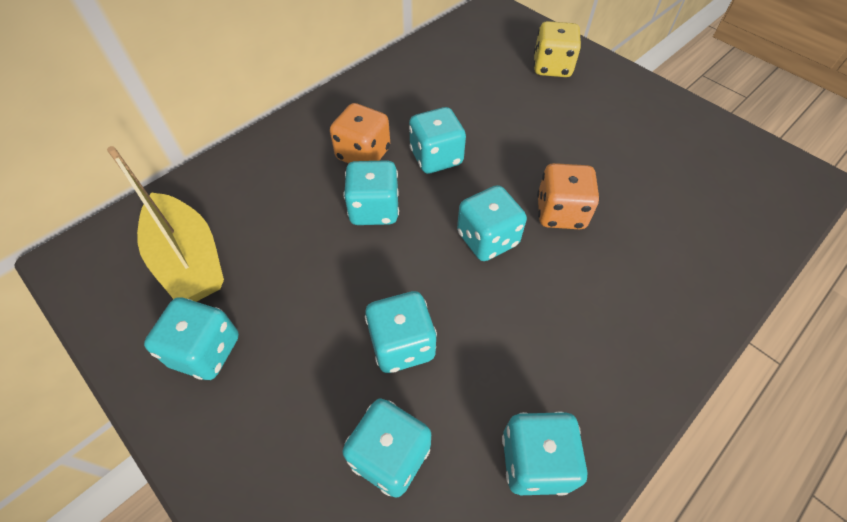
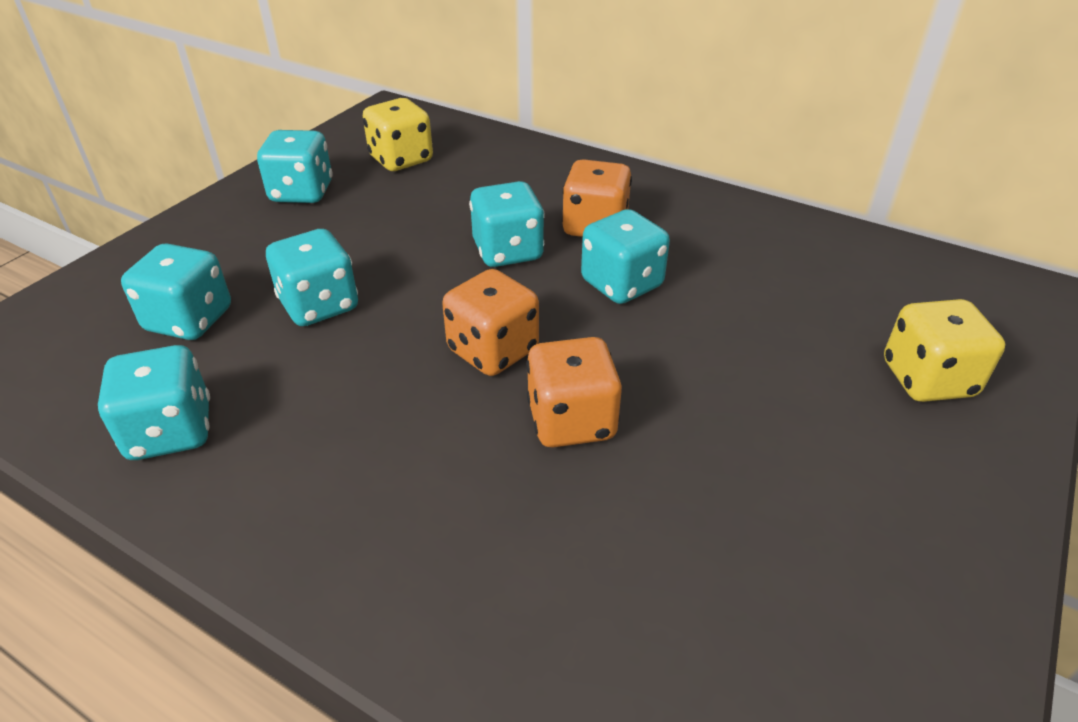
camera: 75 degrees right, 15 degrees down
(189, 260) = (401, 159): yellow boat -> yellow dice
(487, 239) = (493, 350): turquoise dice -> orange dice

